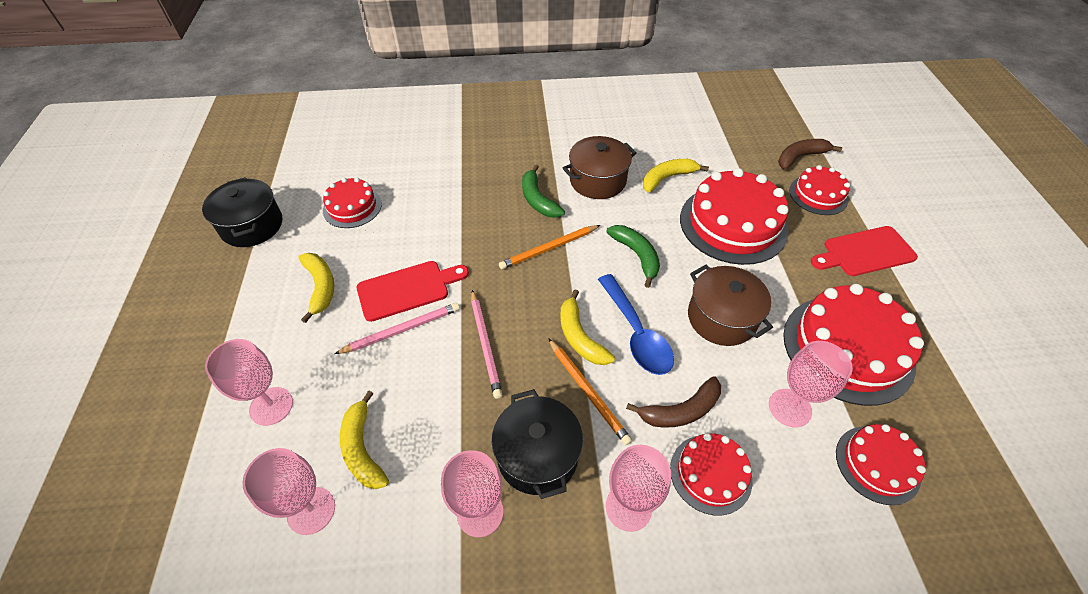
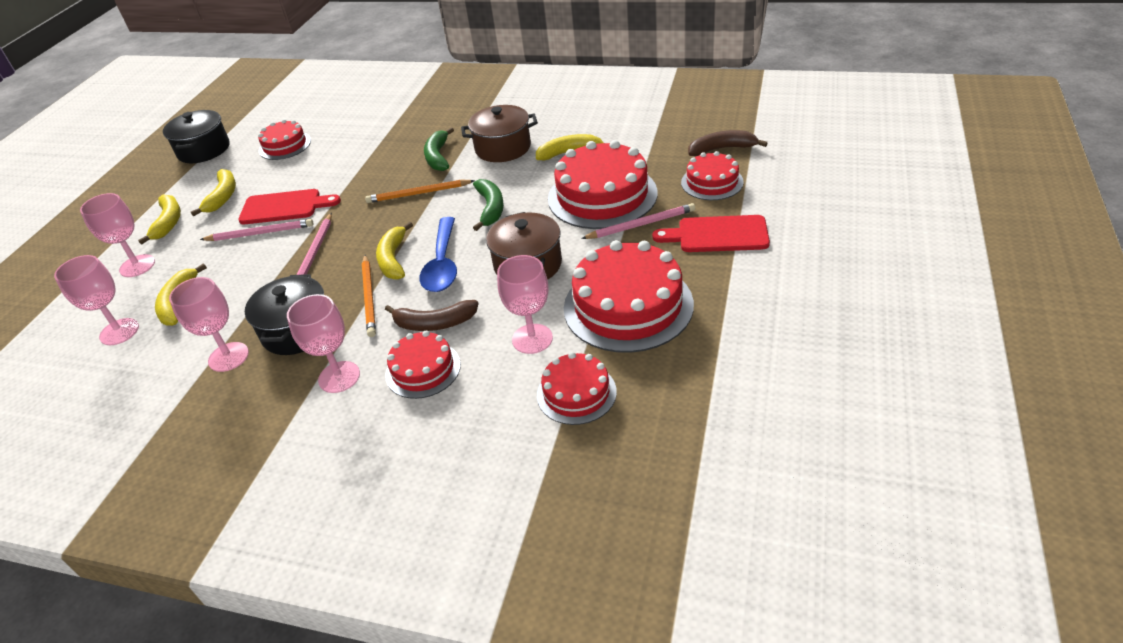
camera: 25 degrees right, 10 degrees down
(272, 335) = (168, 222): none -> yellow banana
(791, 252) = (641, 224): none -> pink pencil

